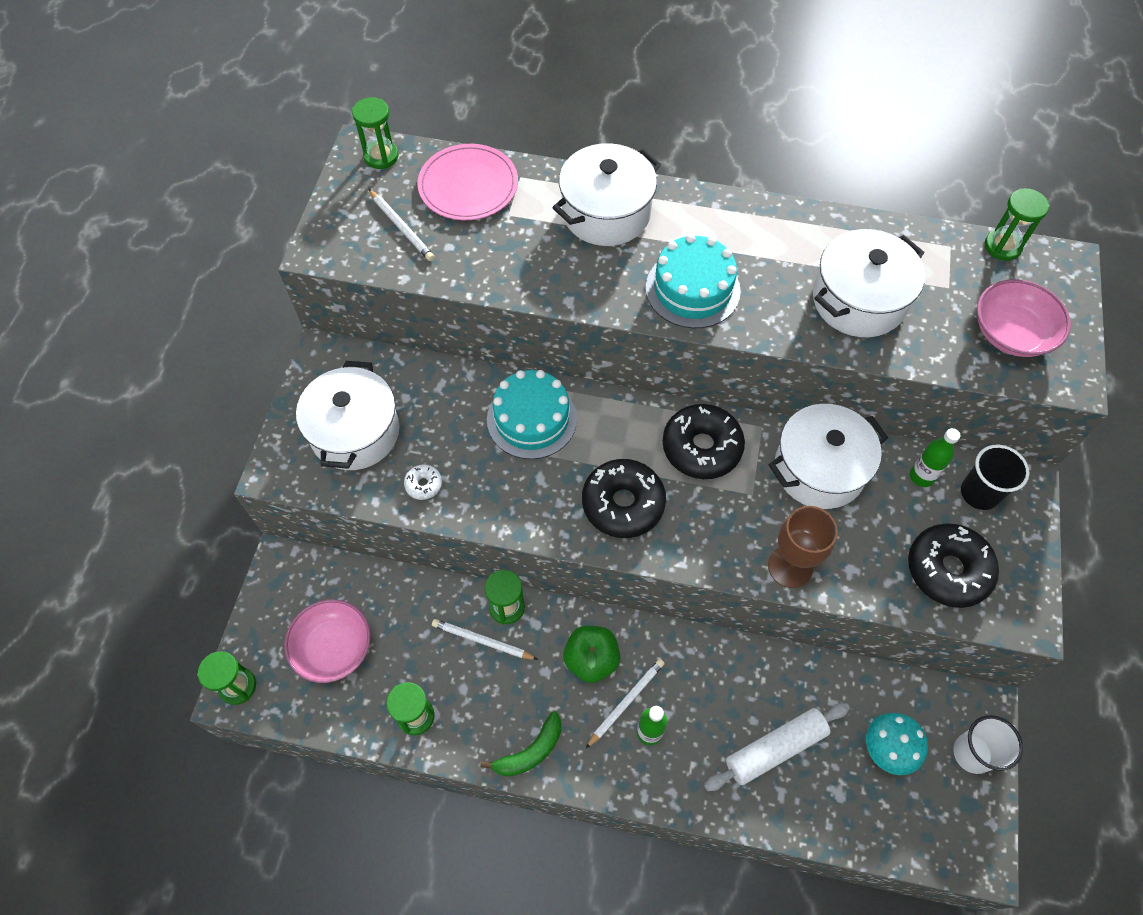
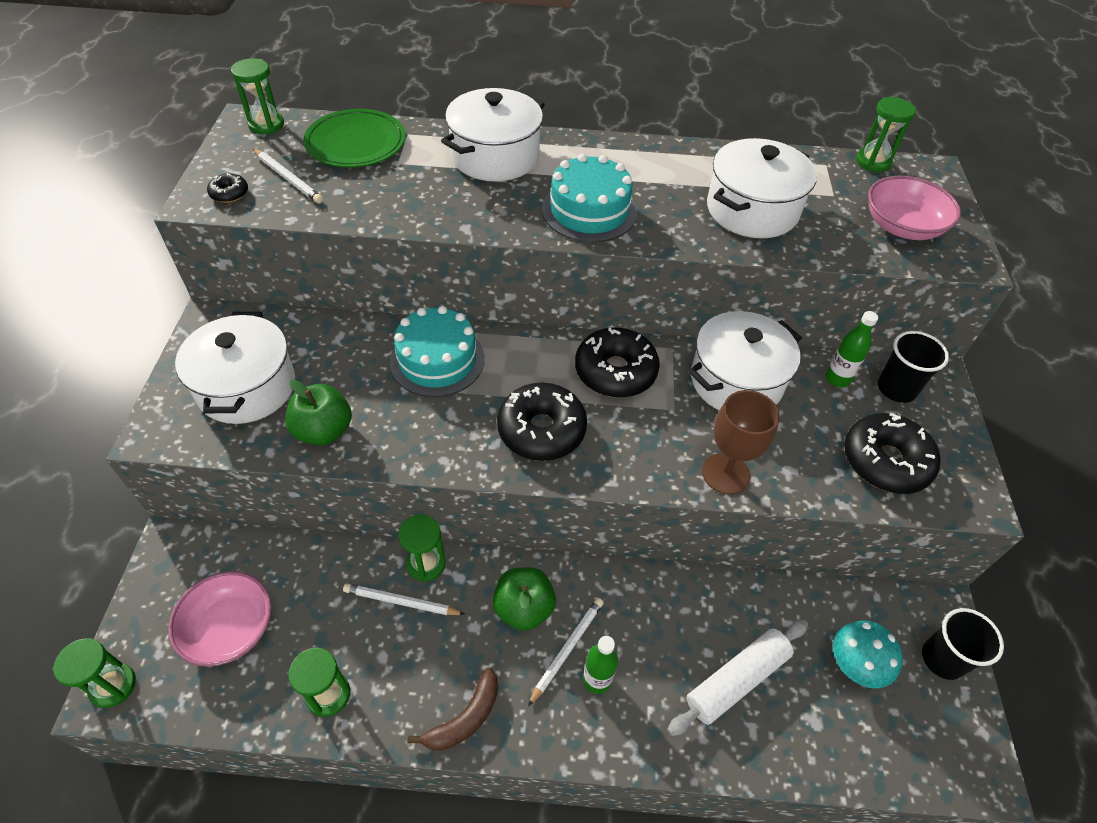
camera: 10 degrees left, 10 degrees down
(346, 242) = (229, 193): none -> black donut
(423, 484) = (324, 431): white donut -> green apple
(468, 186) = (356, 143): pink plate -> green plate
(530, 751) = (465, 718): green banana -> brown banana
(972, 753) = (942, 659): white cup -> black cup

